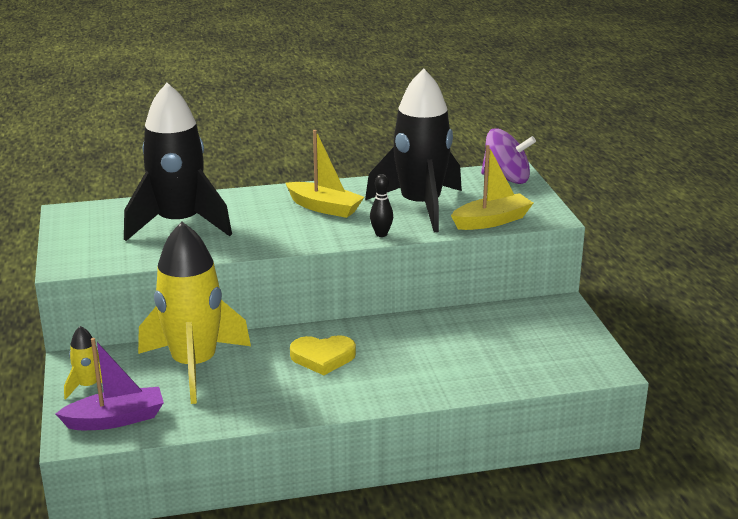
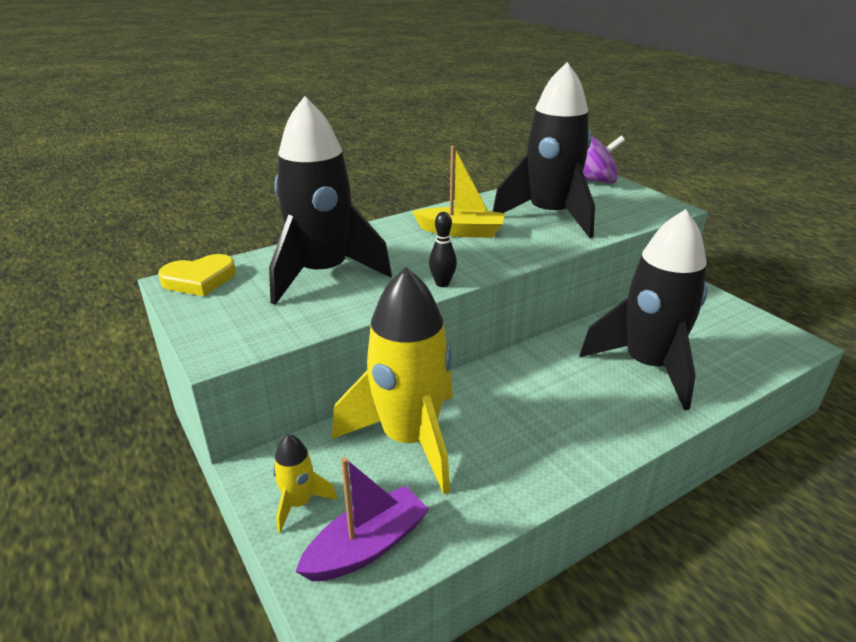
camera: 20 degrees left, 5 degrees up
(323, 357) = (538, 393): yellow heart -> yellow heart (199, 279)
(381, 234) = (543, 248): black bowling pin -> black bowling pin (442, 283)
(440, 357) = (647, 366): none -> black rocket
(492, 221) = (627, 219): yellow boat -> none

